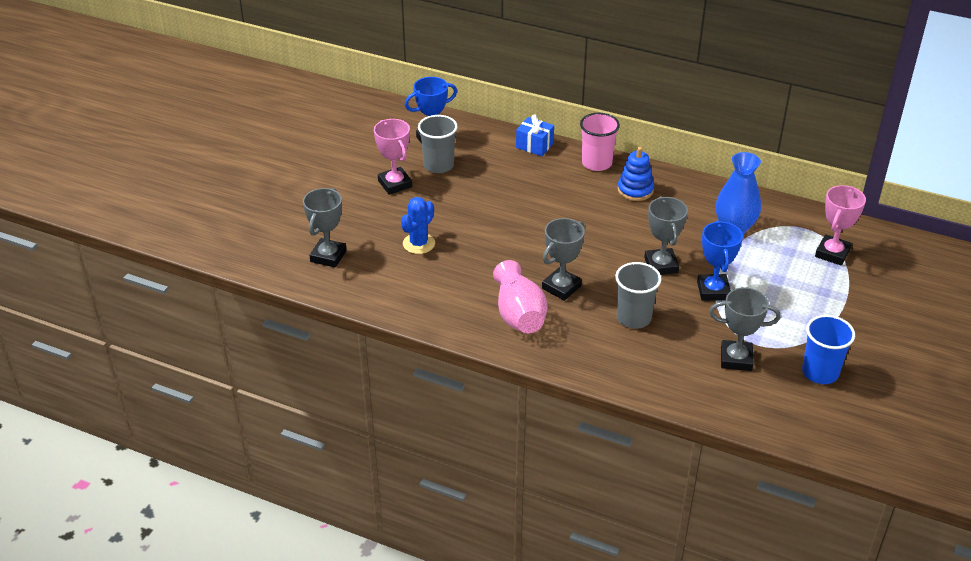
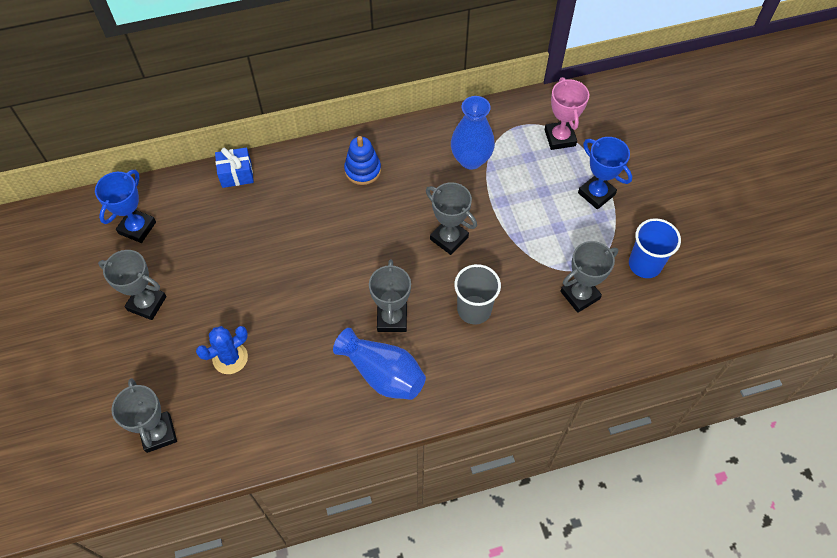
camera: 40 degrees left, 20 degrees up
(395, 184) = (147, 303): pink trophy -> grey trophy
(419, 244) = (230, 358): blue cactus -> blue cactus turned 60 degrees clockwise
(438, 165) = (169, 254): grey cup -> none
(519, 314) = (383, 373): pink vase -> blue vase
(596, 163) = (306, 160): pink cup -> none
(713, 291) = (508, 237): blue trophy -> blue trophy (596, 194)

